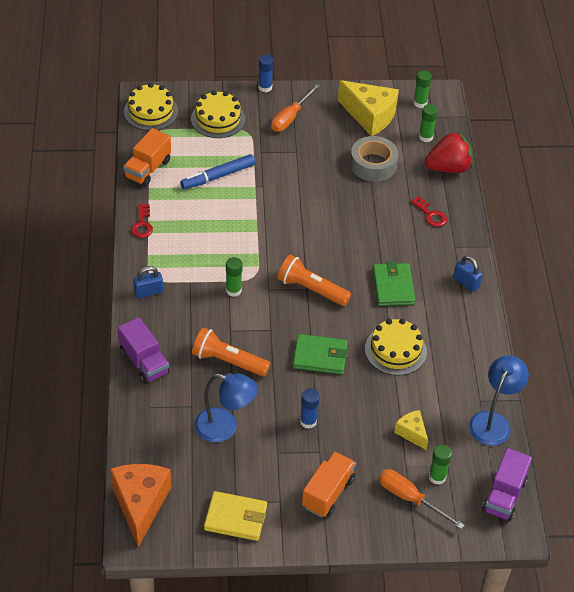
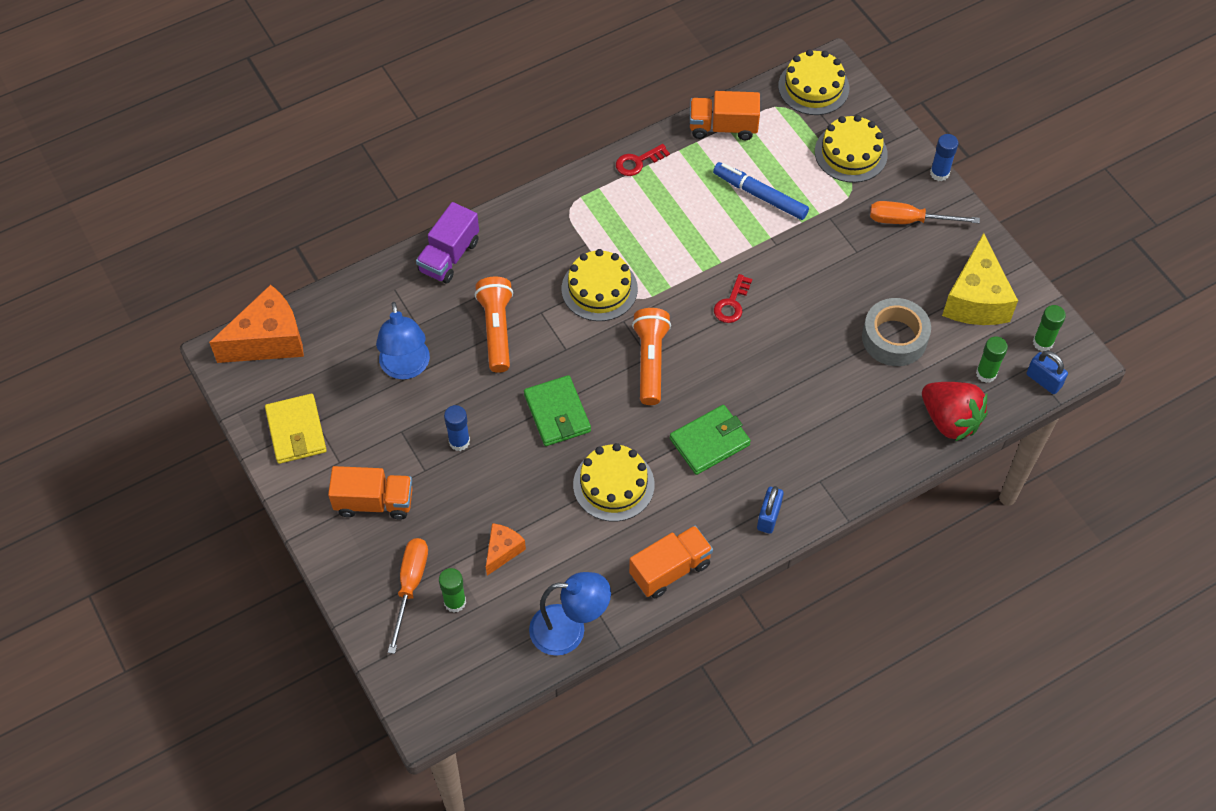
camera: 65 degrees right, 10 degrees up
(148, 292) = (546, 214): blue padlock -> blue padlock (1043, 380)
(233, 290) = (599, 289): green glue stick -> yellow cake
(412, 433) = (502, 551): yellow cheese -> orange cheese
(430, 214) = (854, 433): red key -> red key (732, 303)
(477, 349) = (670, 569): none -> orange truck
(504, 496) = (467, 683): purple truck -> none

